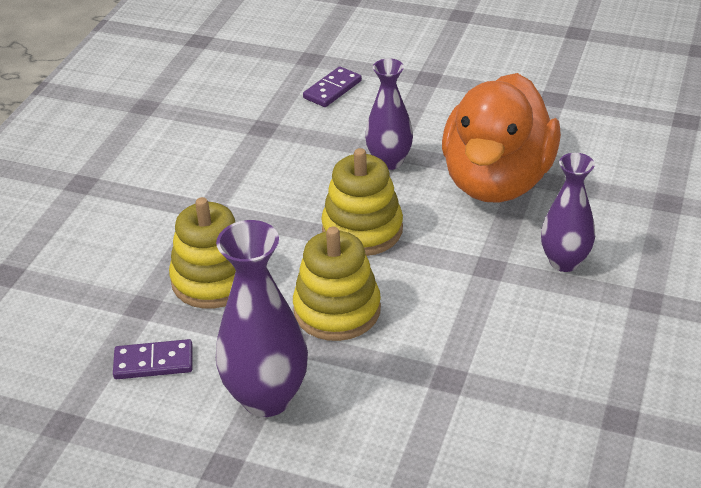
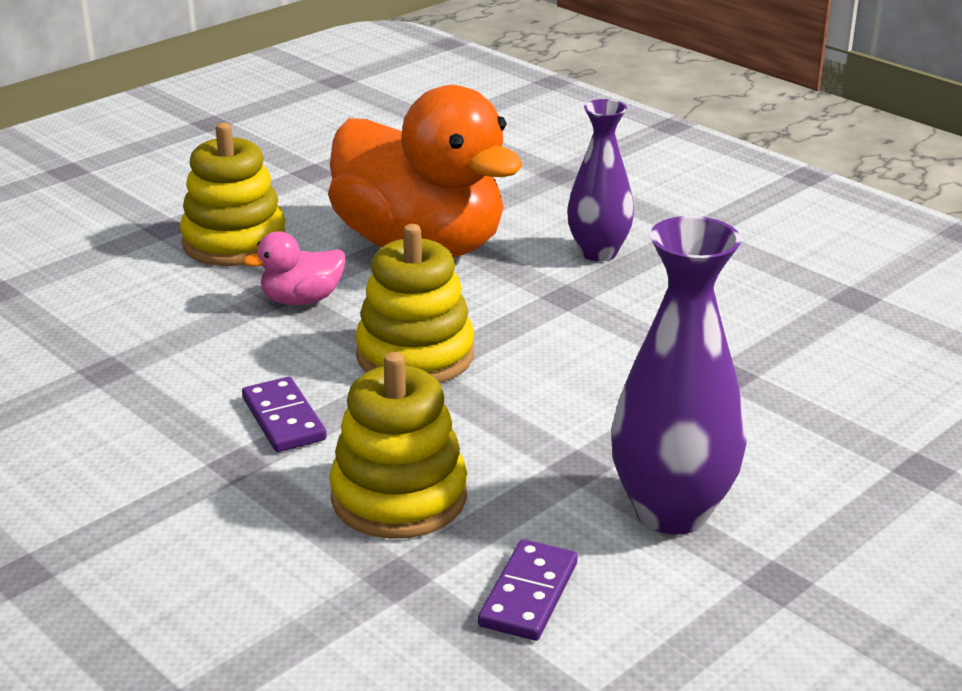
camera: 65 degrees left, 10 degrees down
(332, 89) = (93, 295): purple domino -> purple domino (283, 419)
(337, 310) = (550, 415): yellow stacking toy -> yellow stacking toy (234, 242)
(389, 161) = (302, 300): purple vase -> pink duck

